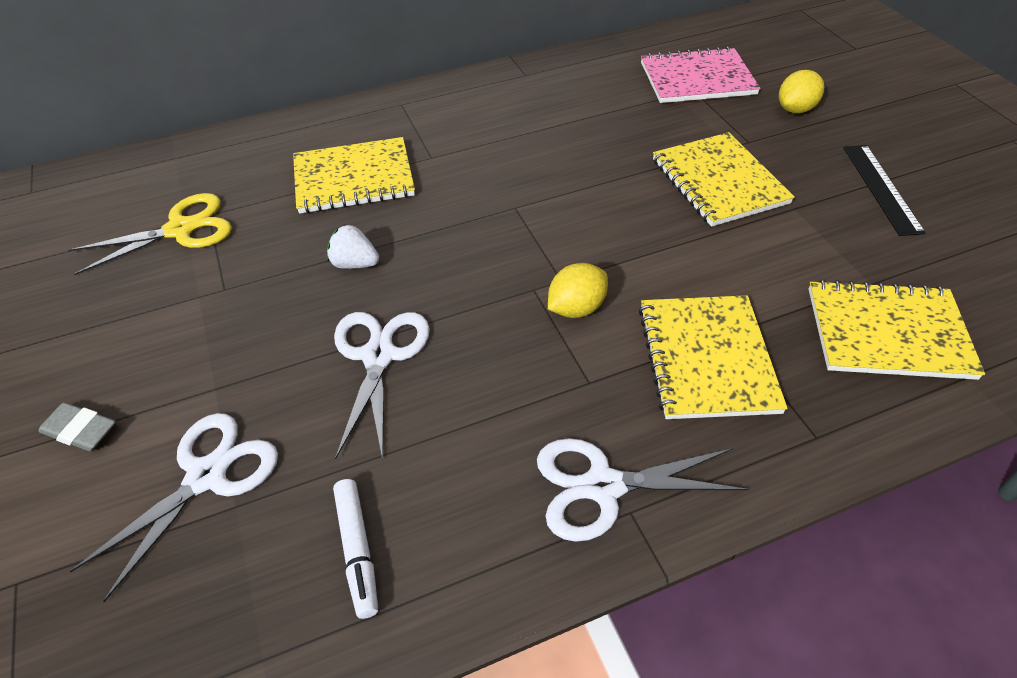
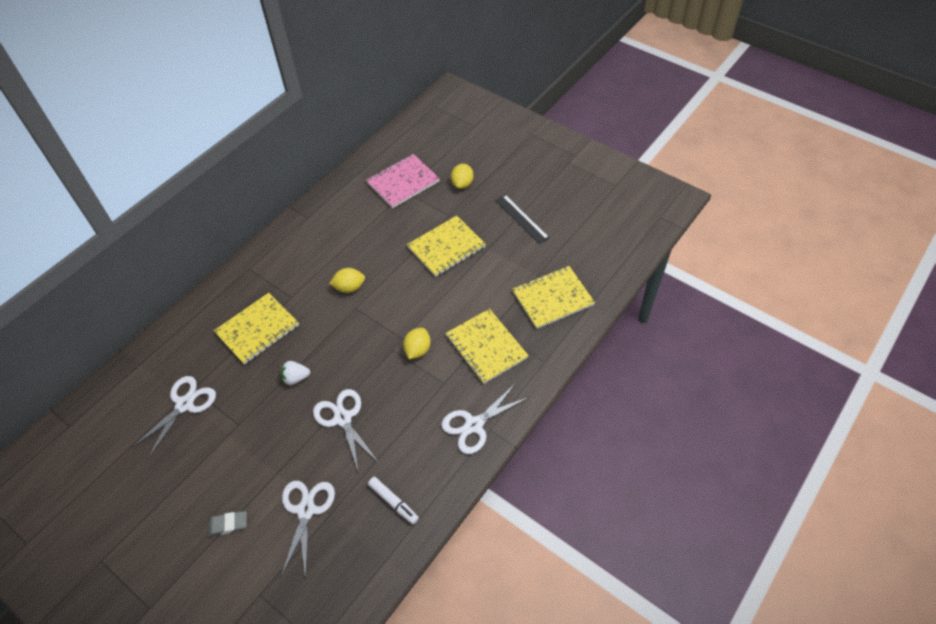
camera: 30 degrees left, 5 degrees up
(181, 230) = (185, 404): yellow scissors -> white scissors
(525, 177) = (349, 287): none -> yellow lemon
(719, 181) = (446, 247): yellow notebook -> yellow notebook turned 75 degrees counterclockwise

